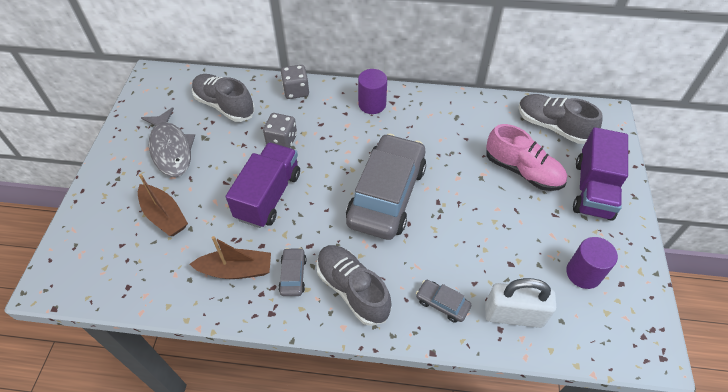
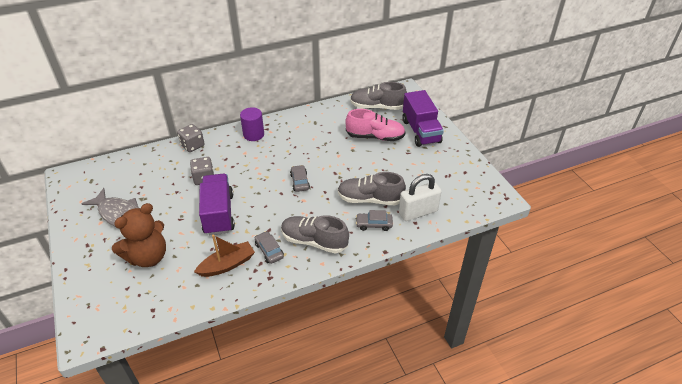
camera: 30 degrees left, 10 degrees down
(164, 216) = (148, 257): brown boat -> brown teddy bear
(224, 106) = (143, 173): grey shoe -> grey shoe (370, 199)
(386, 195) = (300, 182): grey car -> grey car, size x0.40
(583, 273) = (442, 175): purple cylinder -> none

